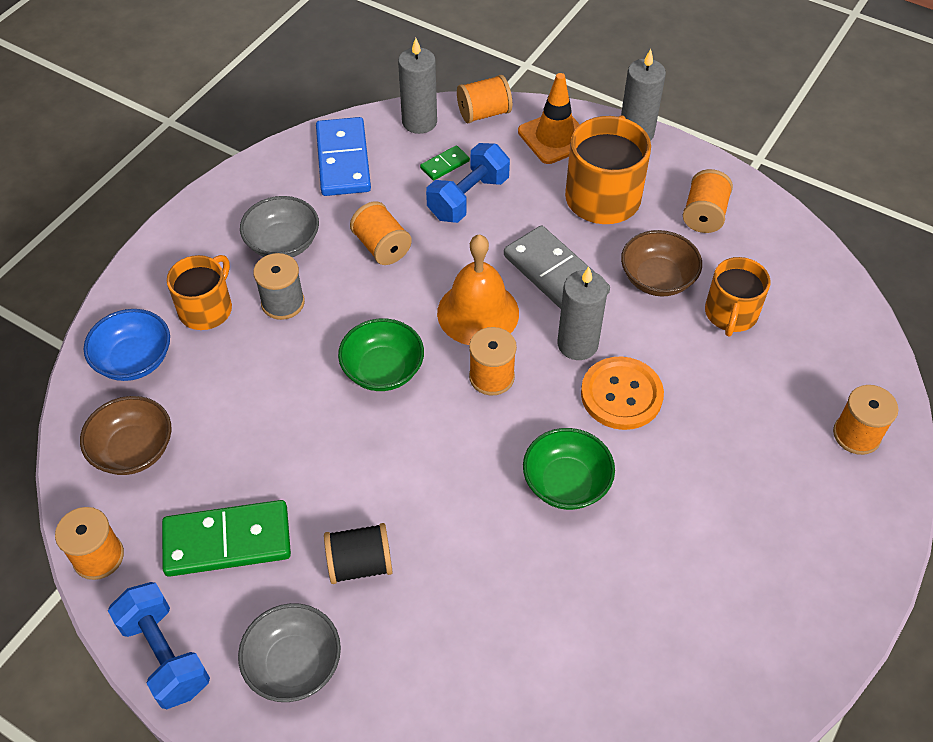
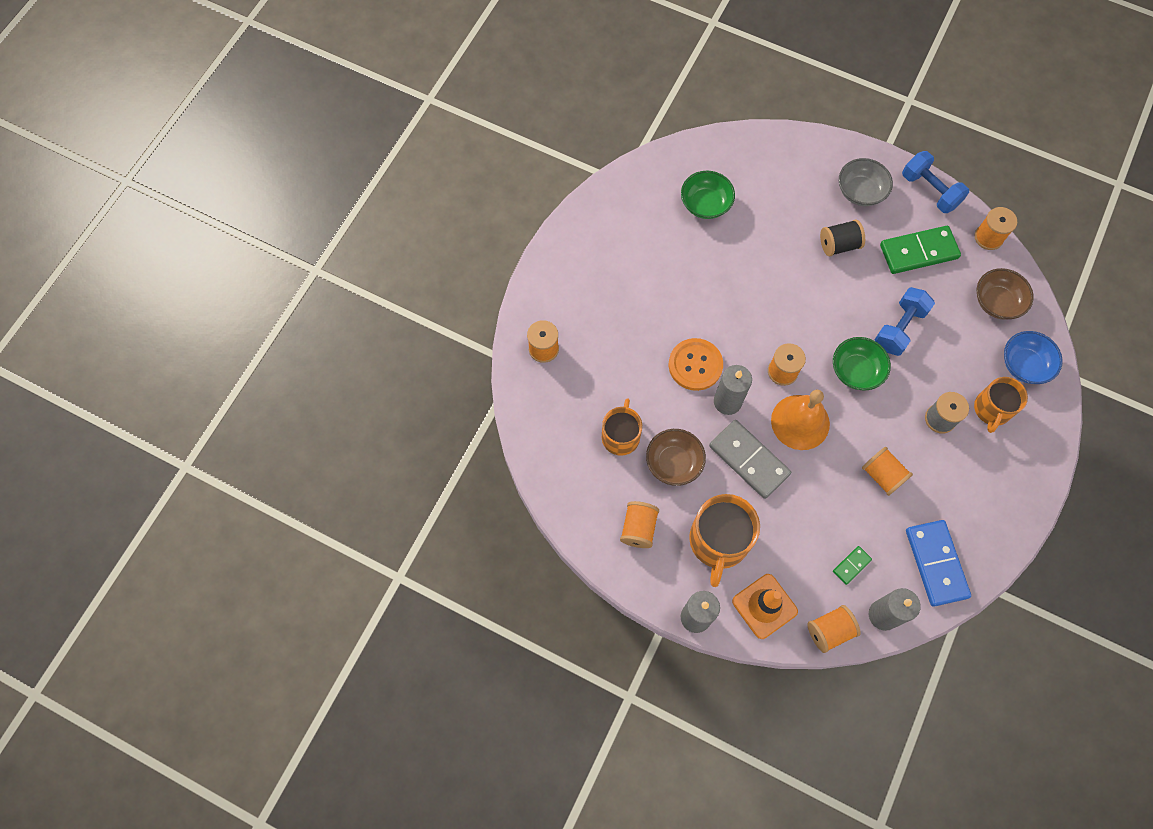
camera: 175 degrees right, 15 degrees up
(283, 243) = (957, 472): grey bowl -> none
(468, 198) = (826, 530): blue dumbbell -> blue dumbbell (899, 328)
(566, 483) = (726, 302): green bowl -> green bowl (705, 204)

